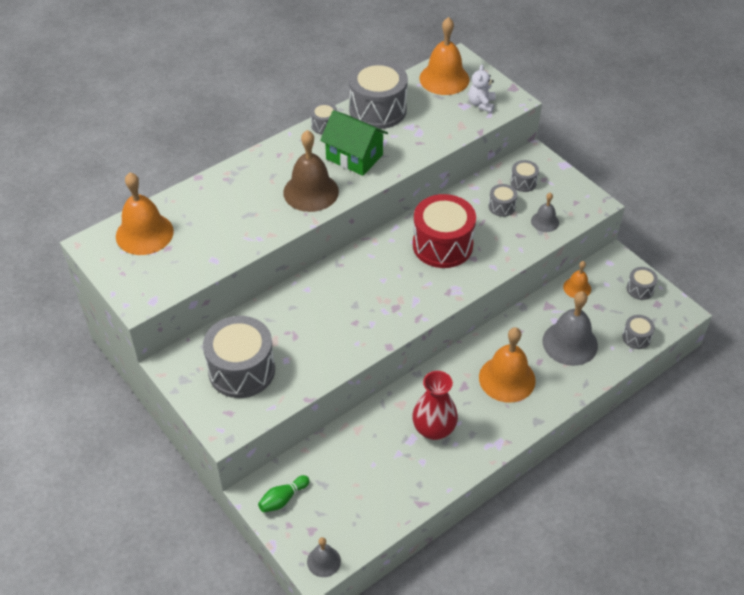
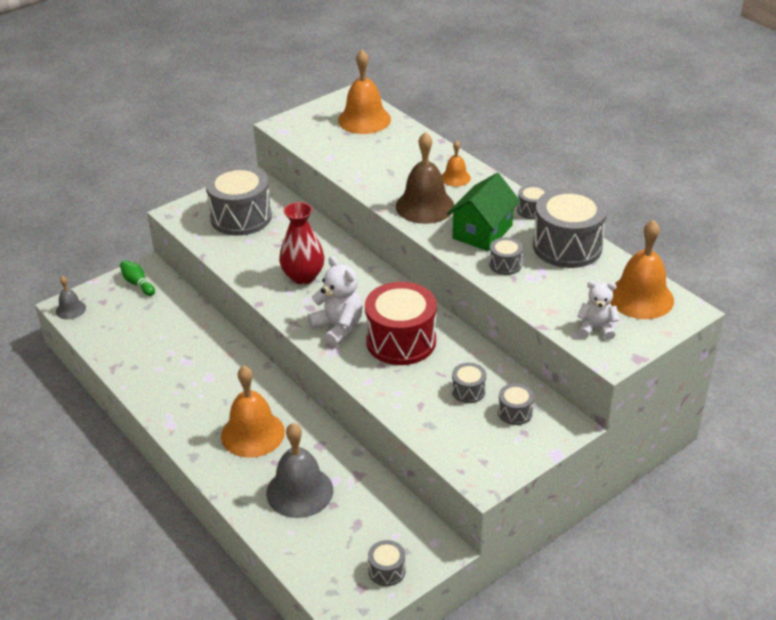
camera: 90 degrees right, 10 degrees down
(425, 287) = (338, 327): none -> white teddy bear
(434, 429) = (195, 376): red vase -> red vase (303, 276)
(545, 221) = (445, 429): grey bell -> none
(577, 288) = (388, 504): orange bell -> orange bell (455, 178)
(636, 337) = (304, 558): grey drum -> grey drum (505, 264)

